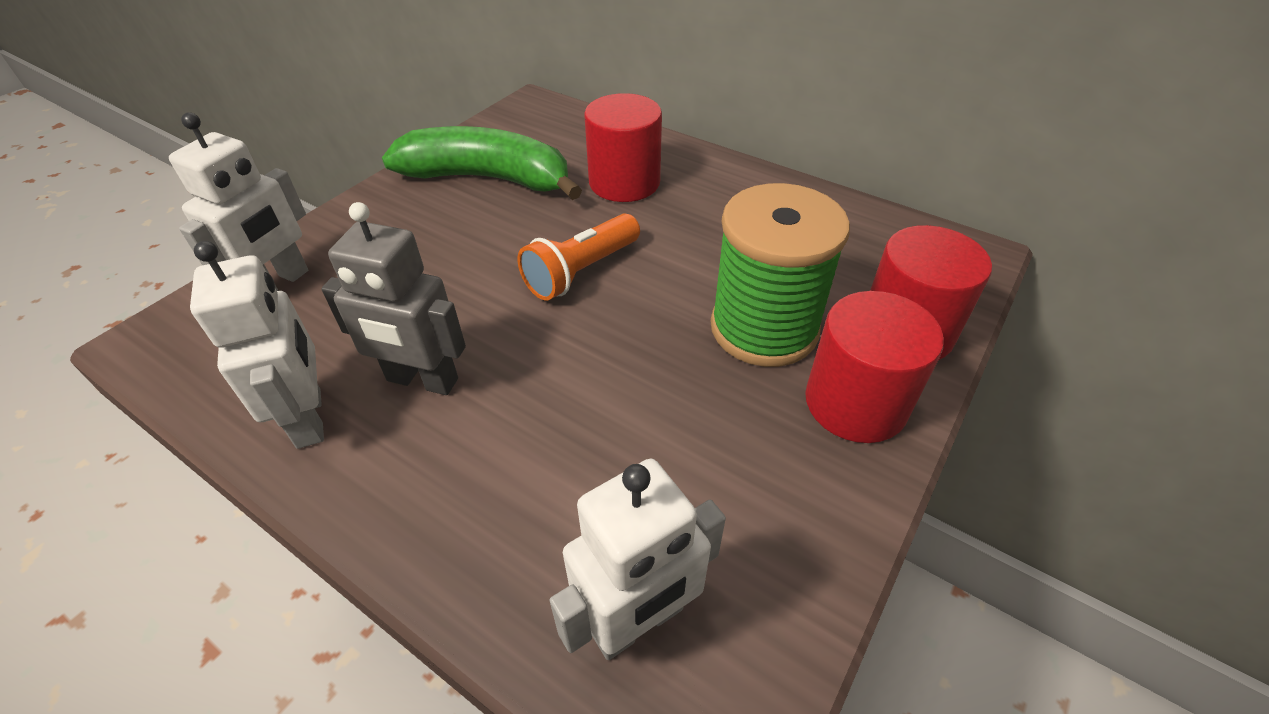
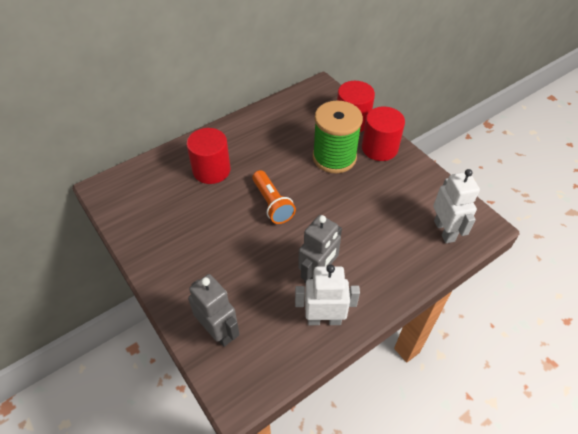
camera: 70 degrees left, 5 degrees up
(280, 285) = (219, 331): white robot -> grey robot
(489, 179) = (172, 223): green banana -> none

